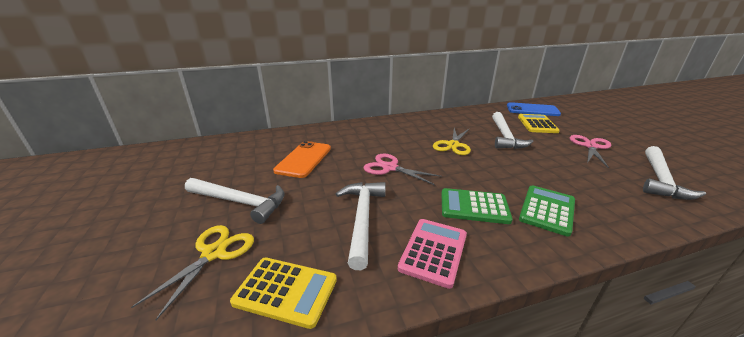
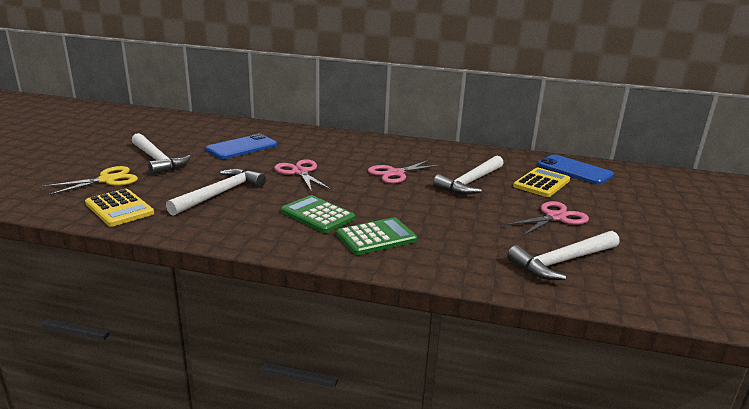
camera: 30 degrees right, 5 degrees down
(304, 159) = (242, 147): orange phone -> blue phone
(433, 251) = (235, 224): pink calculator -> none
(453, 145) = (395, 173): yellow scissors -> pink scissors

